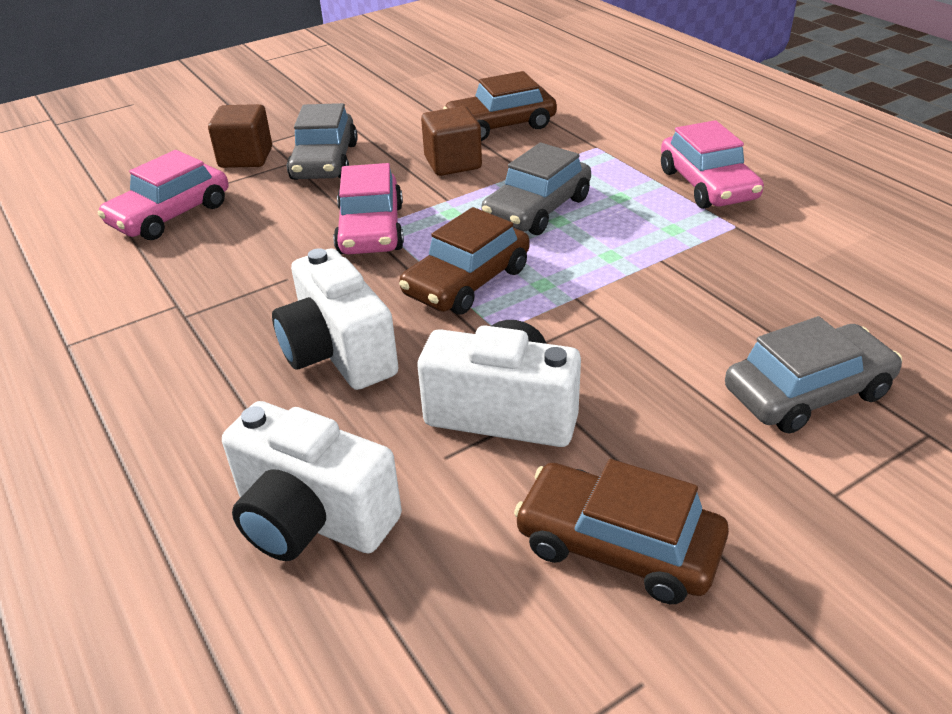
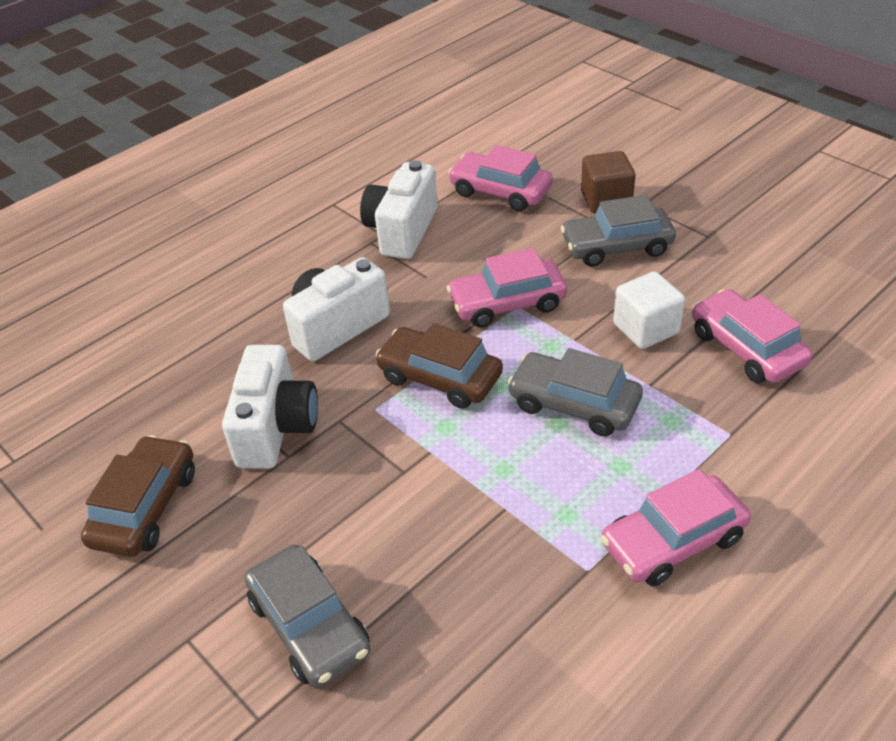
camera: 80 degrees right, 5 degrees up
(312, 518) = (176, 357): white camera -> white camera (402, 231)
(453, 163) = (646, 328): brown cube -> white cube
(500, 125) = (746, 348): brown car -> pink car

